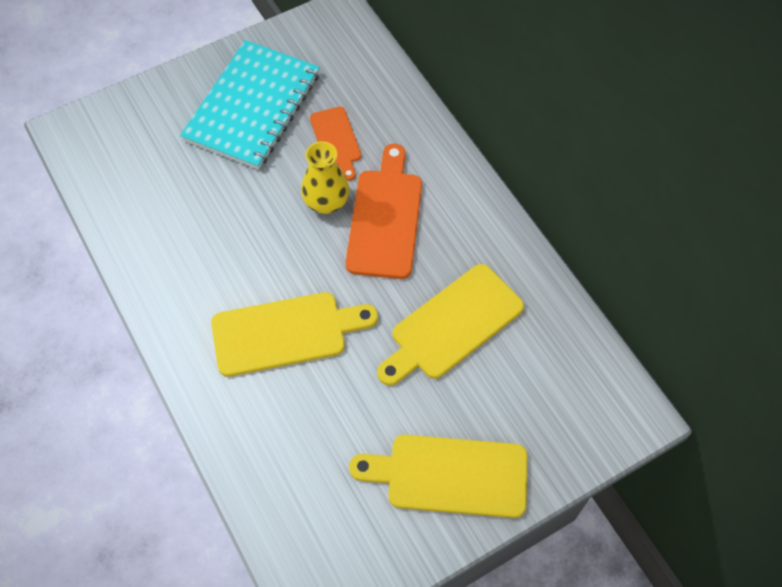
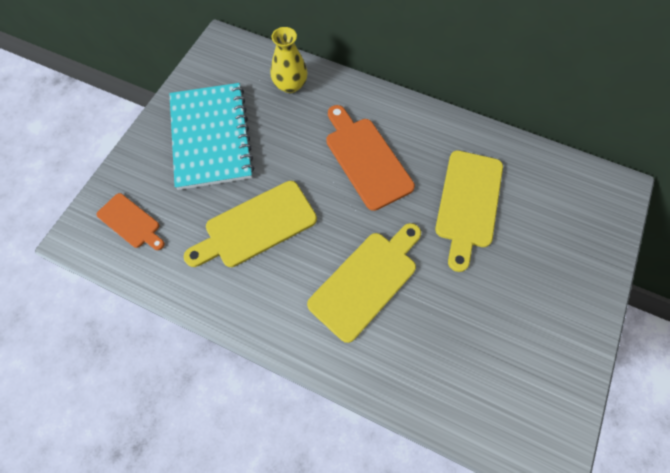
camera: 35 degrees left, 5 degrees up
(326, 202) = (318, 172): yellow vase -> yellow vase (290, 85)
(336, 140) = (289, 126): orange cutting board -> orange cutting board (131, 222)
(449, 476) = (553, 305): yellow cutting board -> yellow cutting board (256, 226)

